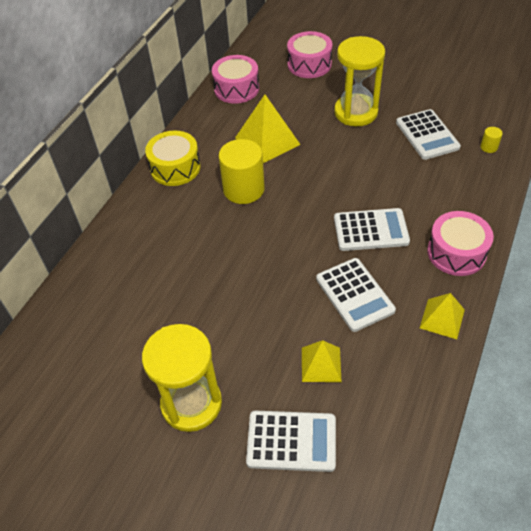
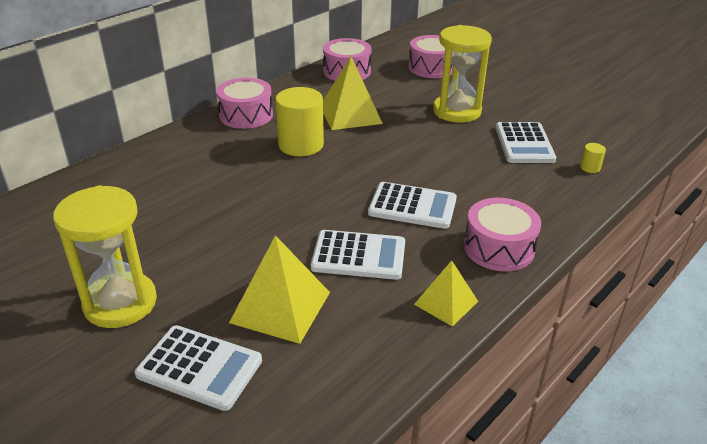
camera: 15 degrees right, 15 degrees down
(175, 168) = (246, 115): yellow drum -> pink drum
(321, 364) = (280, 307): yellow pyramid -> yellow pyramid, size x1.62
(354, 294) = (358, 256): white calculator -> white calculator turned 75 degrees counterclockwise

